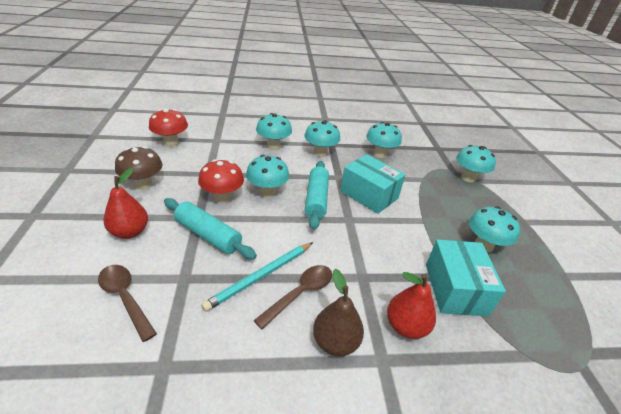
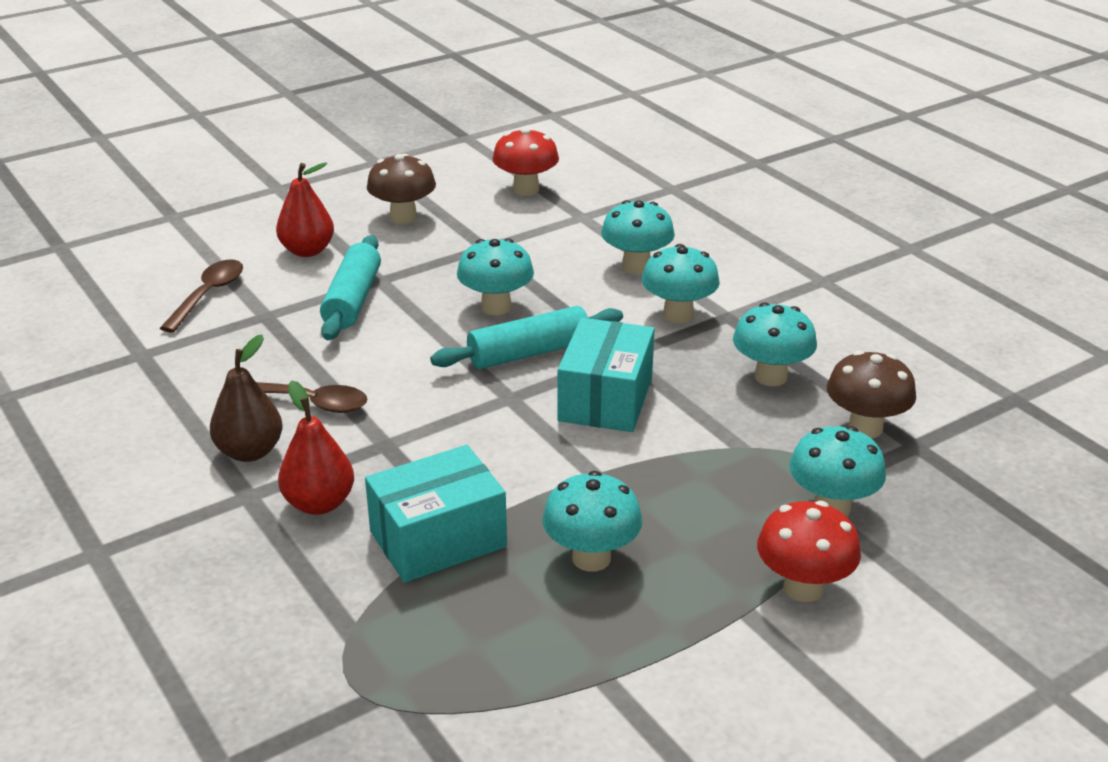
camera: 65 degrees right, 5 degrees down
(222, 198) = (440, 279): red mushroom -> red mushroom (803, 588)
(261, 276) = (314, 364): turquoise pencil -> none
(423, 152) = (865, 428): none -> brown mushroom

